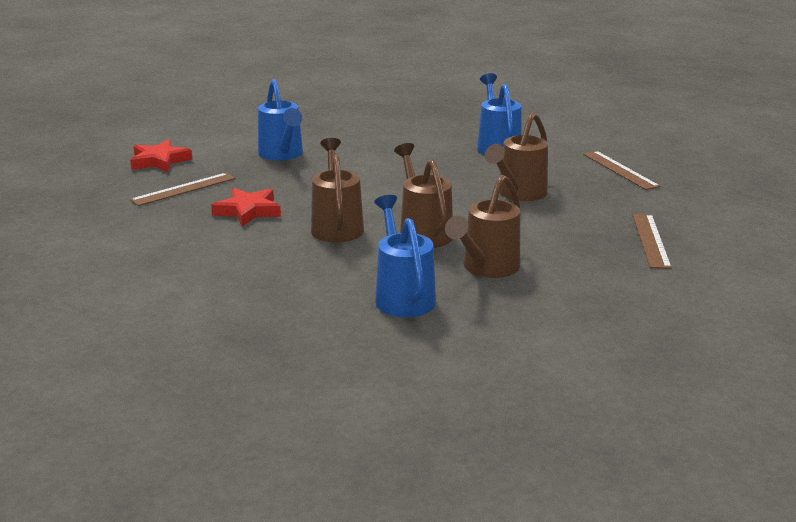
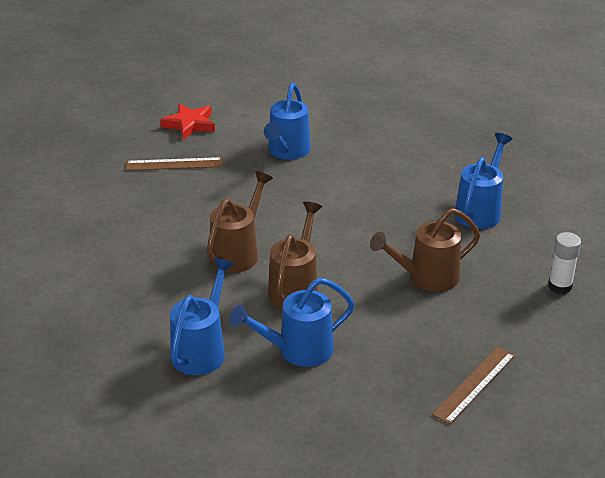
camera: 35 degrees right, 10 degrees up
(248, 211) = (193, 208): red star -> none
(486, 268) = (297, 350): brown watering can -> blue watering can
(620, 170) = (559, 286): brown ruler -> white glue stick

